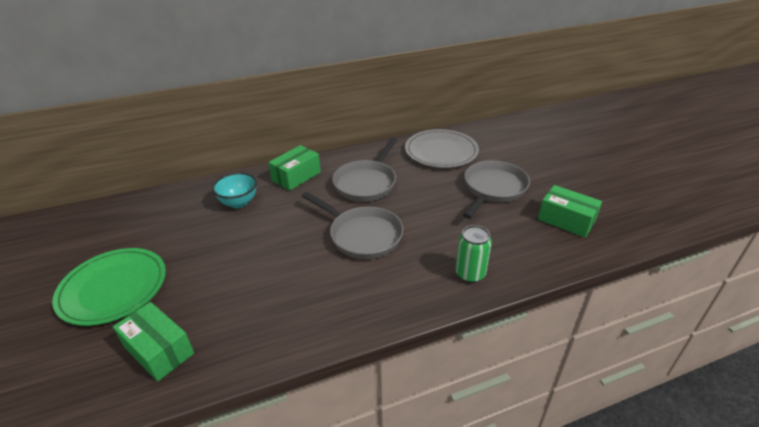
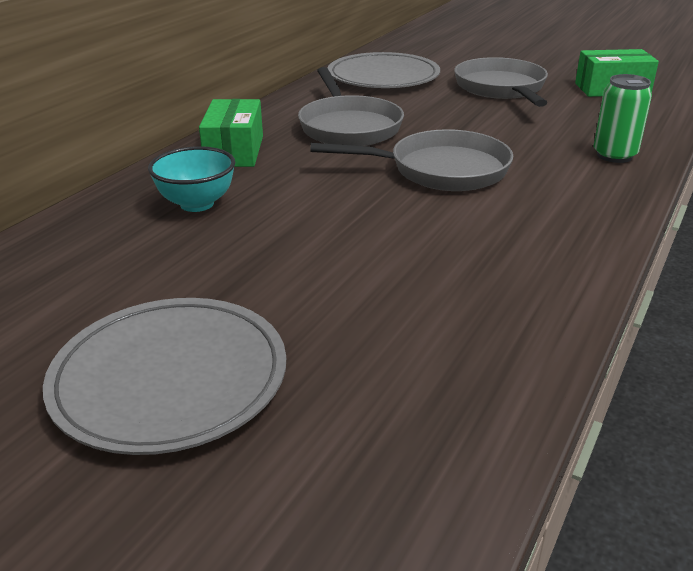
camera: 40 degrees left, 5 degrees down
(113, 288) = (170, 378): green plate -> grey plate
(159, 350) = (406, 394): green box -> none

